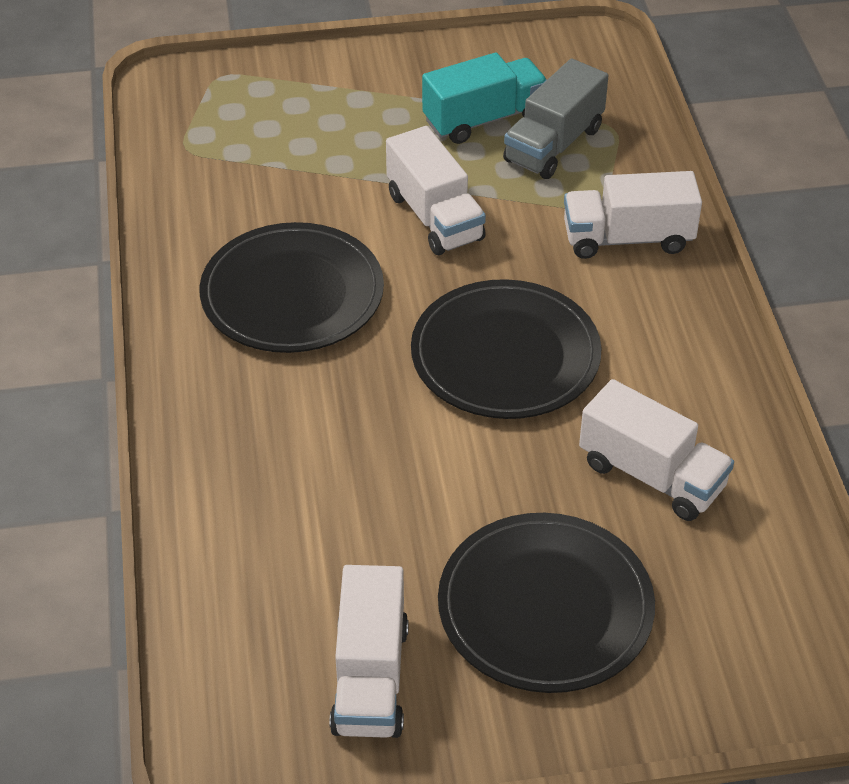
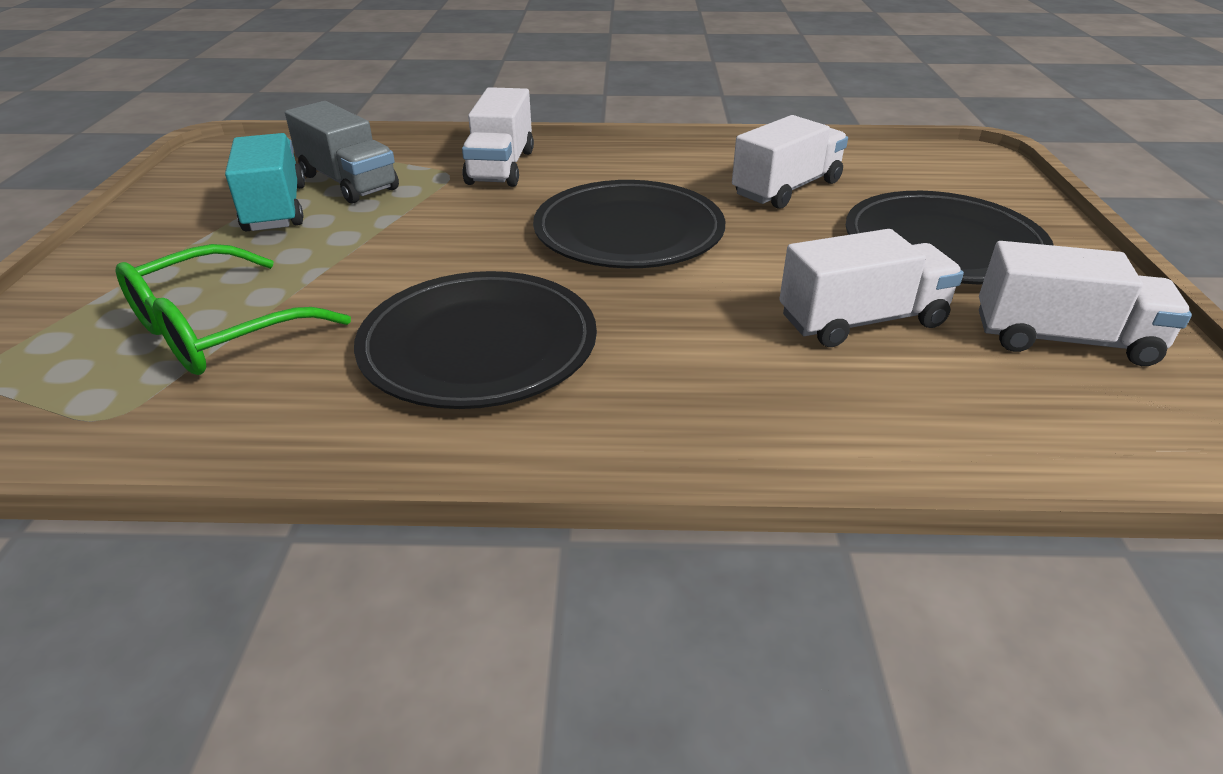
camera: 80 degrees left, 10 degrees down
(287, 157) = (217, 331): none -> green glasses
(434, 217) = (406, 247): white truck -> white truck (862, 321)

